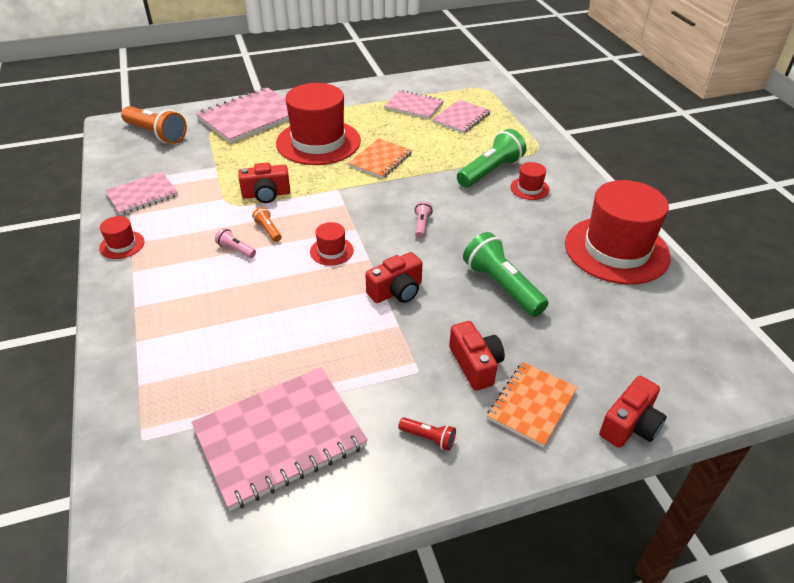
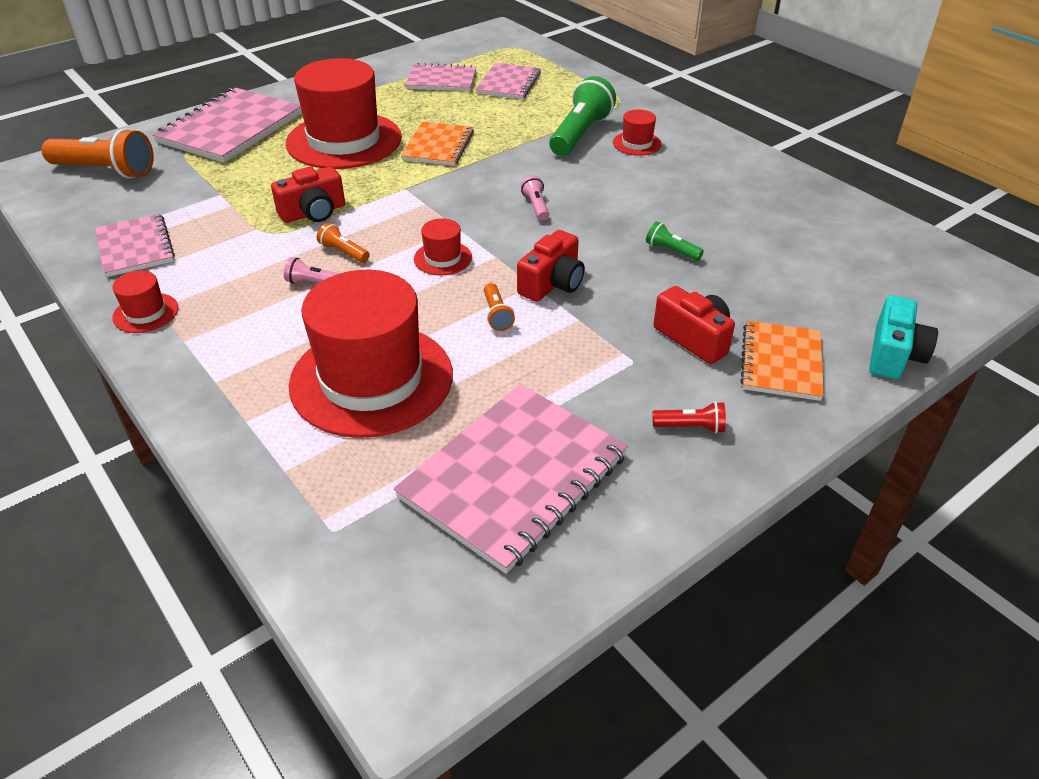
camera: 20 degrees left, 0 degrees up
(142, 195) = (135, 247): pink notebook -> pink notebook turned 60 degrees counterclockwise
(342, 306) = (496, 315): none -> orange flashlight
(502, 286) = (671, 251): green flashlight -> green flashlight, size x0.47
(616, 250) = (771, 187): red hat -> red hat (371, 379)
(630, 425) = (894, 355): red camera -> turquoise camera

